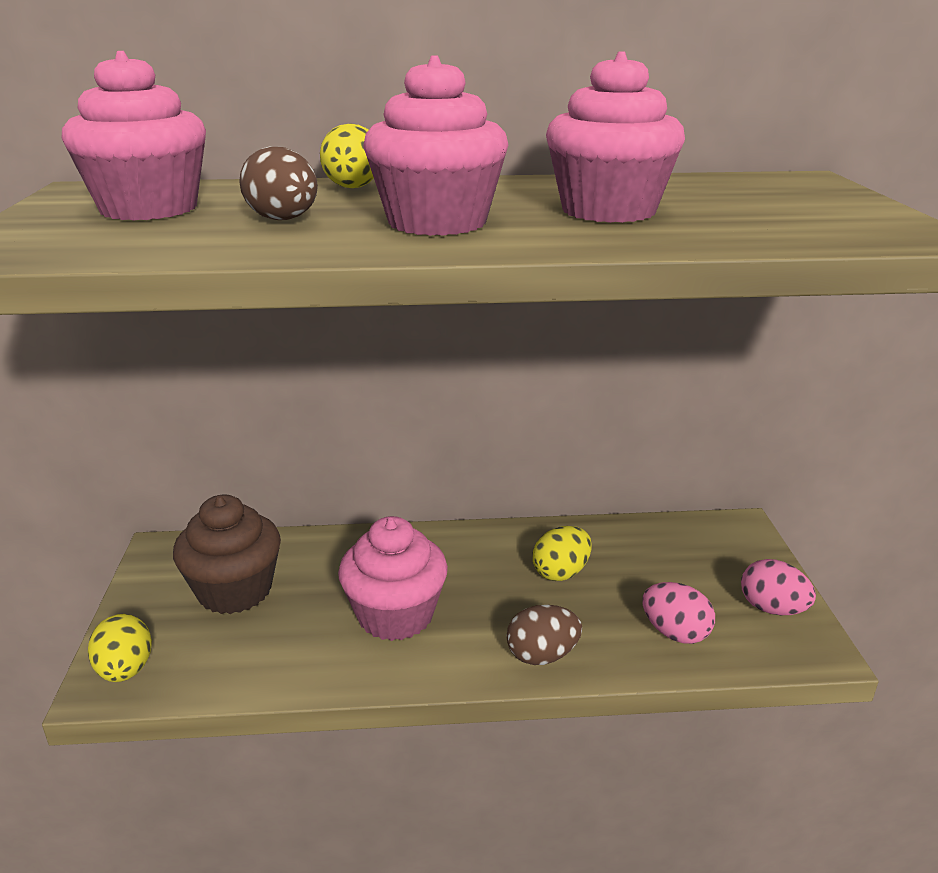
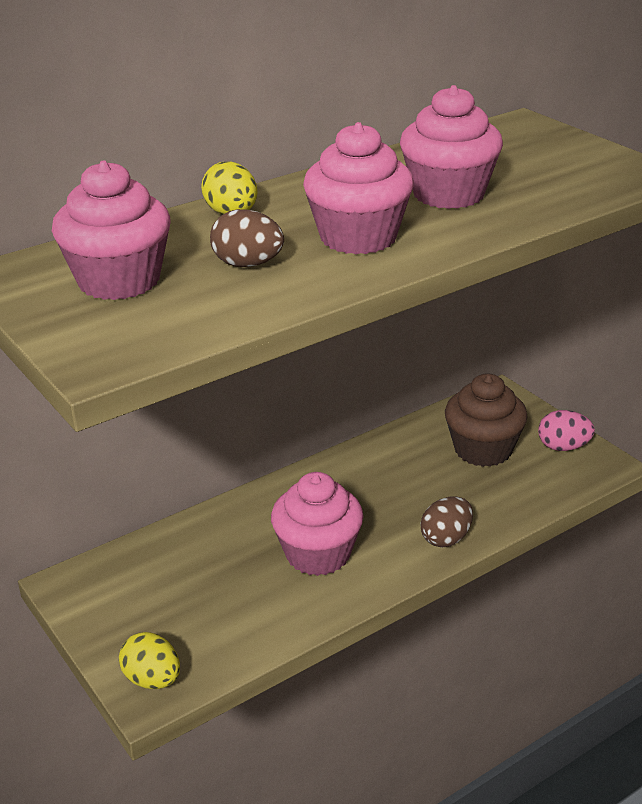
camera: 30 degrees left, 5 degrees up
(235, 590) = (171, 588): brown cupcake -> brown cupcake (483, 450)
(561, 573) = (407, 476): yellow egg -> none
(675, 633) = (517, 488): pink egg -> none

